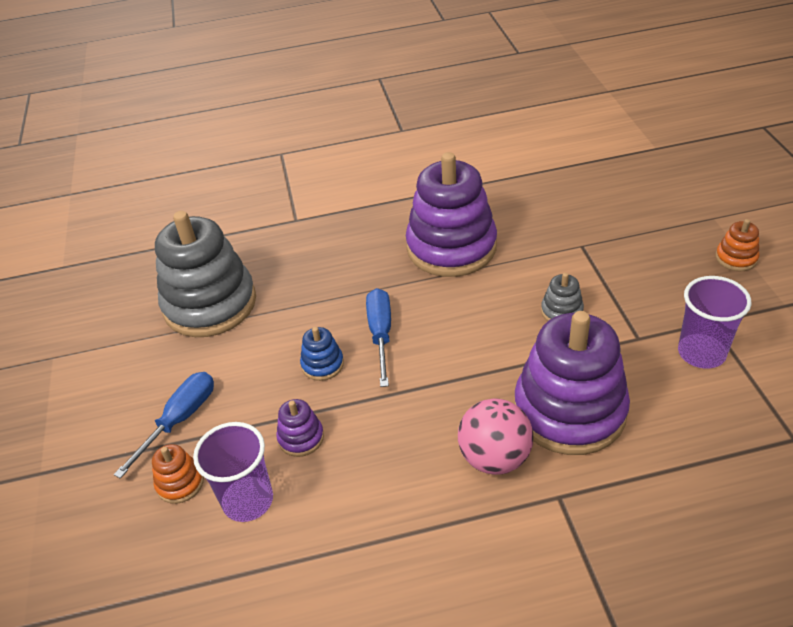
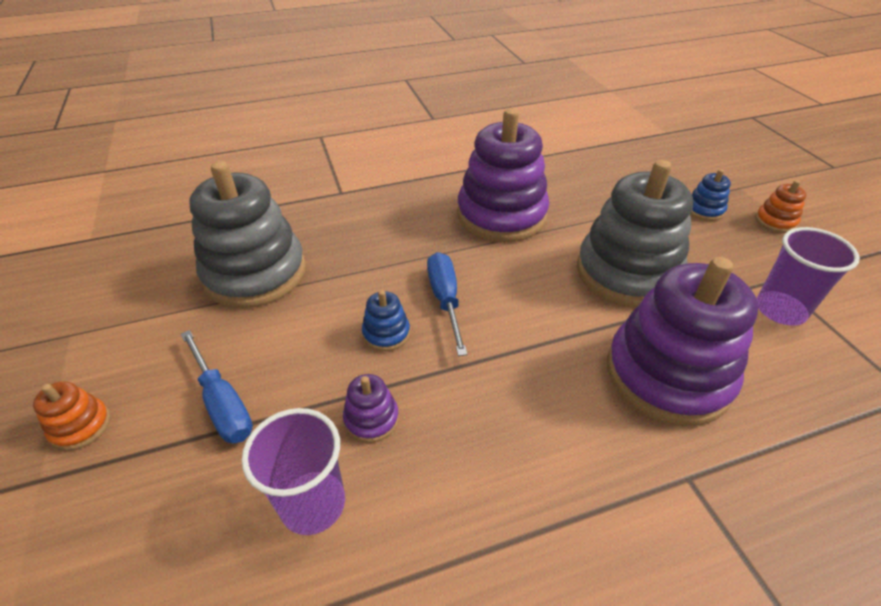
camera: 10 degrees left, 0 degrees up
(180, 420) = (223, 403): blue screwdriver -> blue screwdriver turned 120 degrees clockwise
(180, 483) = (224, 484): orange stacking toy -> orange stacking toy (81, 426)
(494, 458) = (601, 433): pink ball -> none
(561, 311) = (627, 273): grey stacking toy -> grey stacking toy, size x2.38
(664, 244) = (704, 210): none -> blue stacking toy

